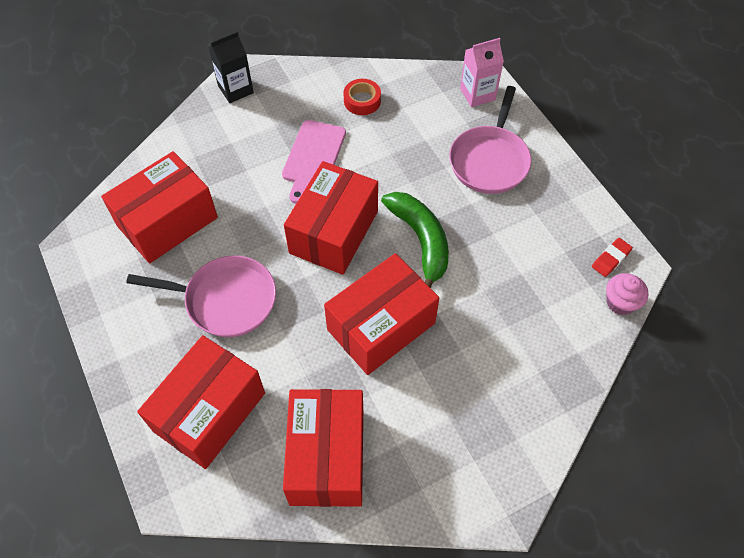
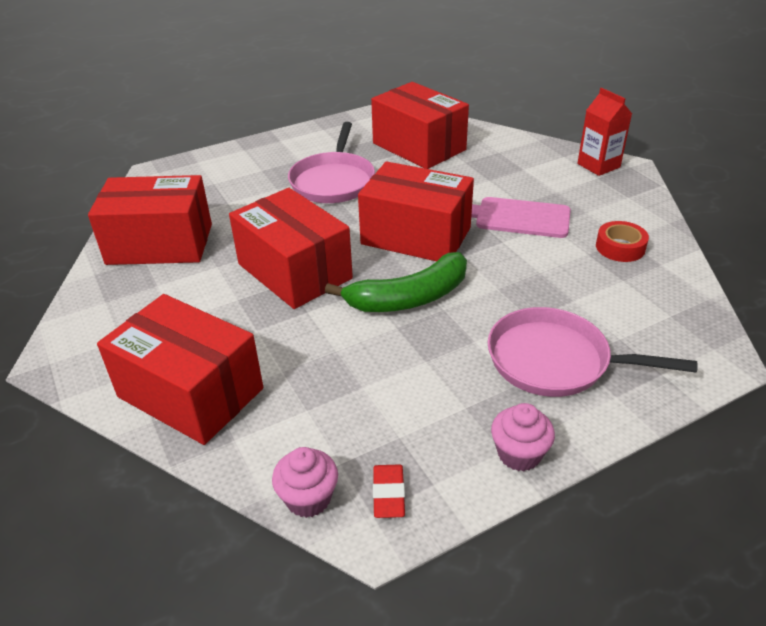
camera: 90 degrees right, 20 degrees down
(210, 412) = (222, 183): red box -> red box (190, 393)
(235, 89) = (598, 165): black carton -> red carton
(477, 94) = (683, 350): pink carton -> none
(572, 190) = (519, 454): none -> pink cupcake
(611, 259) = (388, 494): red eraser -> red eraser turned 45 degrees clockwise

